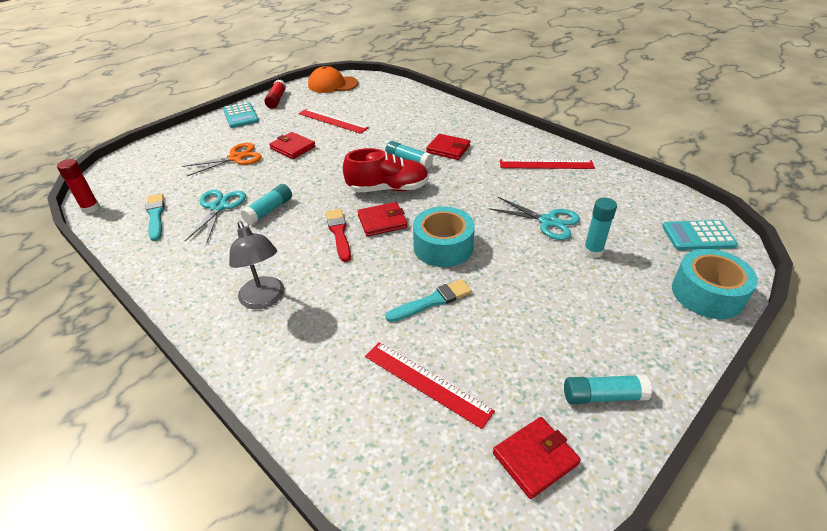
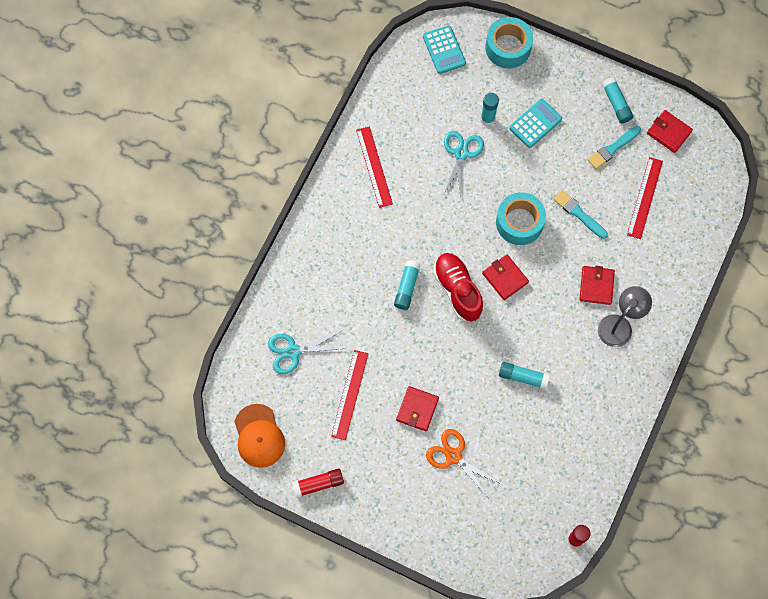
camera: 110 degrees left, 30 degrees up
(155, 216) = (563, 471): turquoise brush -> turquoise brush (612, 148)
(219, 207) = (533, 423): turquoise scissors -> turquoise scissors (293, 351)
(241, 116) = (368, 504): turquoise calculator -> turquoise calculator (535, 123)
(339, 233) = (531, 306): red brush -> none
(448, 149) = (373, 258): red wallet -> red wallet (596, 286)

